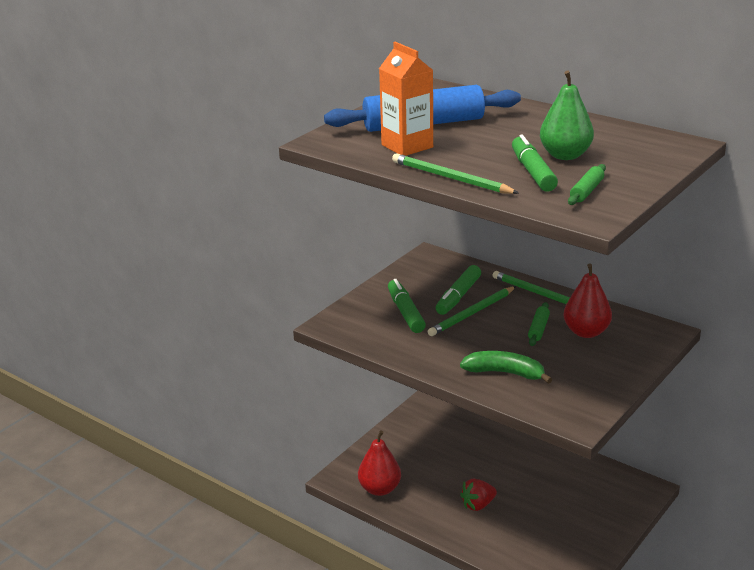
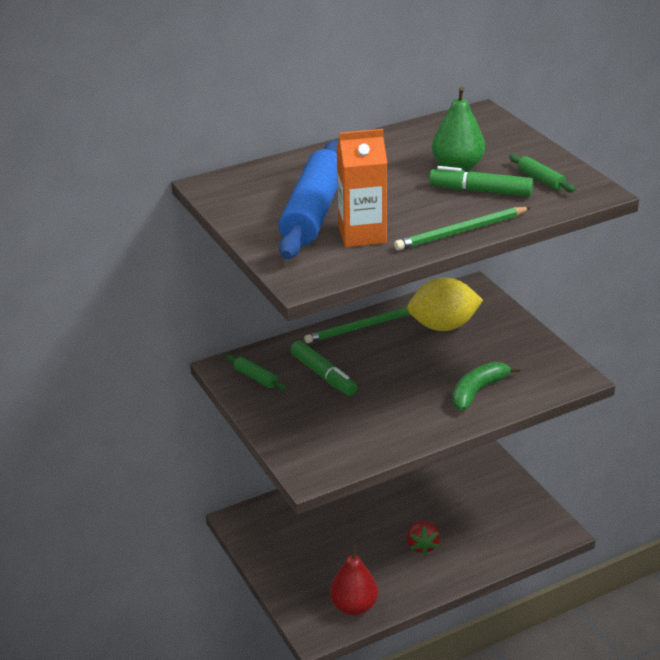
camera: 65 degrees left, 5 degrees up
(405, 312) = (326, 416): green marker -> none
(472, 313) = (361, 377): green pencil -> none
(538, 329) = (419, 349): green rolling pin -> green rolling pin (255, 378)
(586, 332) = (443, 326): red pear -> yellow lemon

